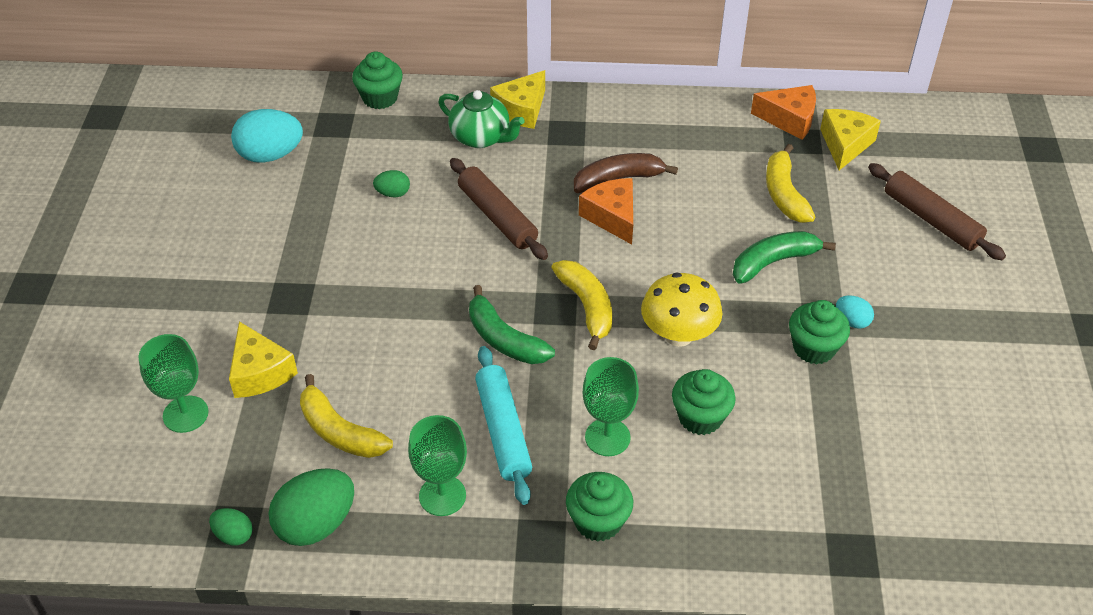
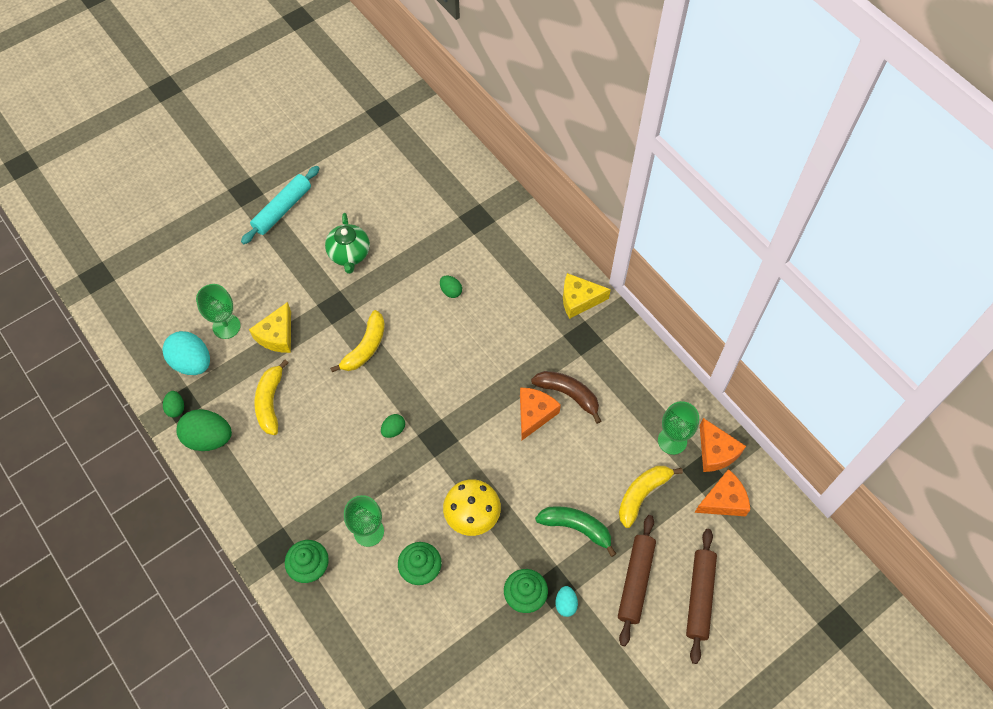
camera: 50 degrees right, 15 degrees up
(270, 155) = (425, 210): turquoise egg -> turquoise egg (192, 362)
(380, 98) = (519, 222): green cupcake -> none
(442, 496) = (269, 481): green goblet -> green goblet (672, 440)
(481, 137) = (535, 298): green teapot -> green teapot (349, 254)
(497, 216) = (480, 356): brown rolling pin -> brown rolling pin (636, 581)
(503, 431) = (332, 477): turquoise rolling pin -> turquoise rolling pin (282, 209)
(504, 339) = (393, 430): green banana -> green egg
(587, 307) = (452, 453): yellow banana -> yellow banana (365, 347)
(845, 145) = (723, 500): yellow cheese -> orange cheese

